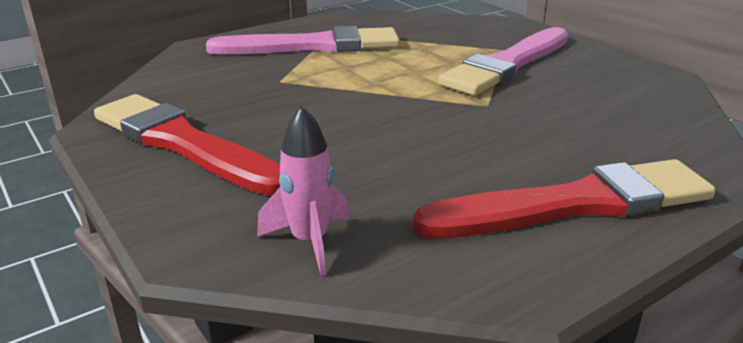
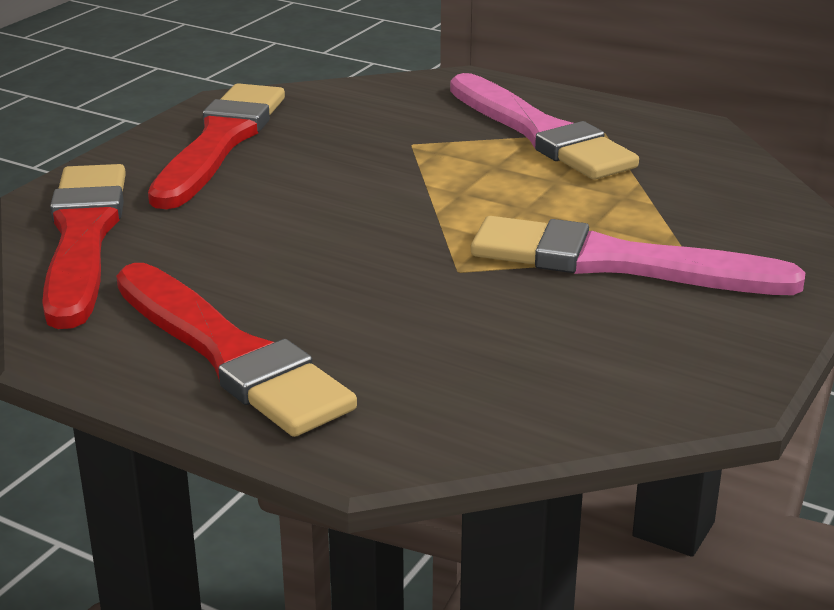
camera: 65 degrees right, 0 degrees up
(309, 241) = (83, 238): pink rocket -> red brush

